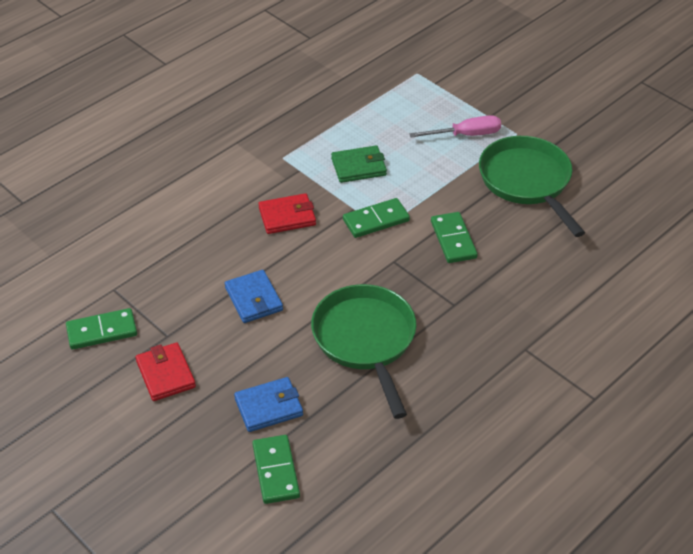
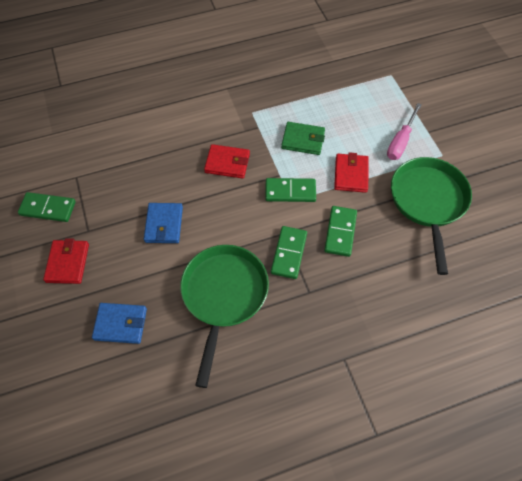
camera: 25 degrees right, 15 degrees up
(276, 471) = (93, 384): green domino -> green domino (289, 253)
(431, 183) = (351, 174): none -> red wallet
(466, 135) = (400, 141): pink screwdriver -> pink screwdriver turned 105 degrees clockwise

